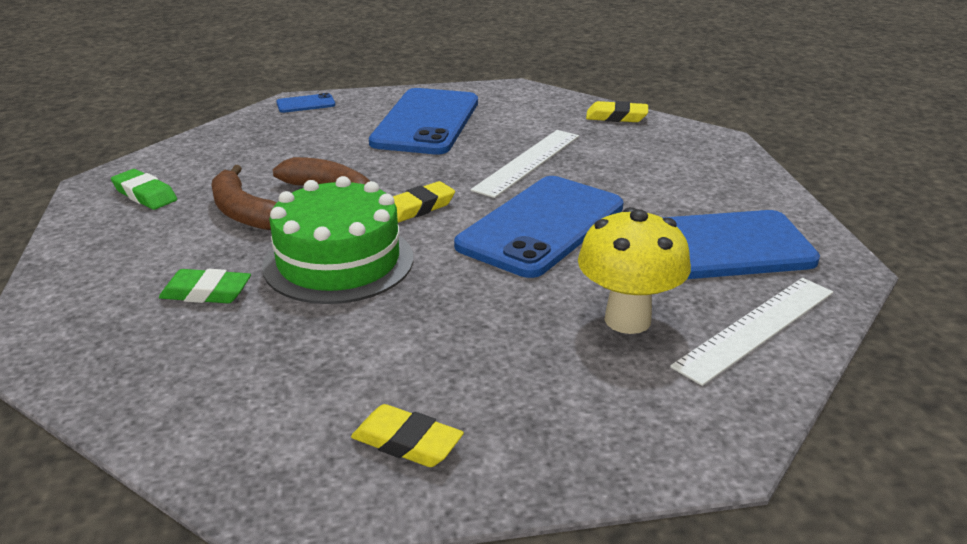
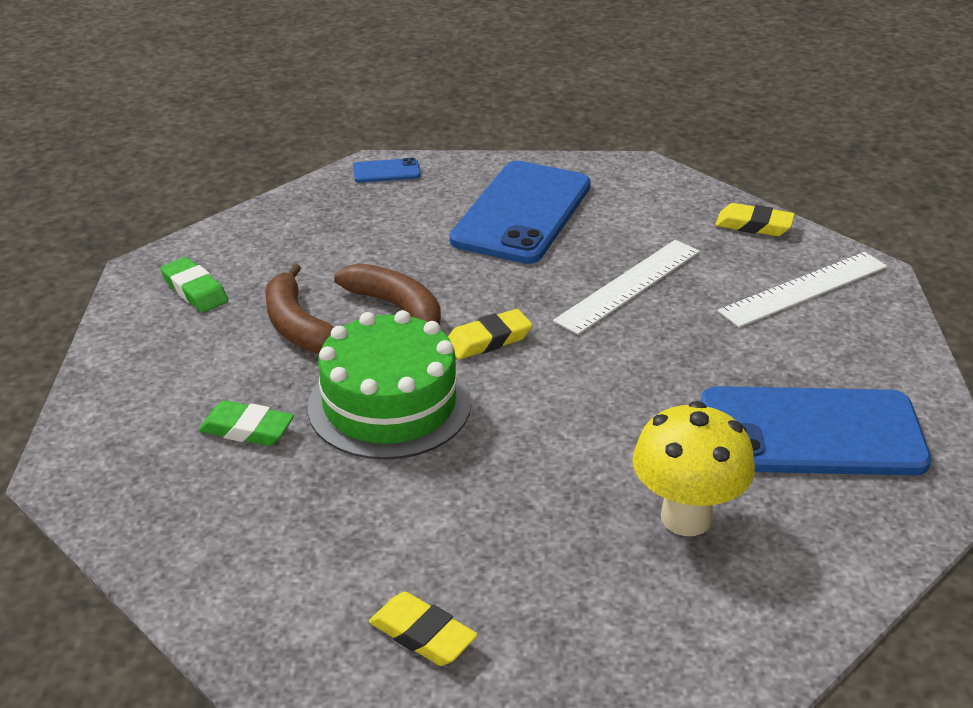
camera: 10 degrees right, 5 degrees up
(541, 226) = (622, 381): blue phone -> none
(756, 328) = (826, 546): white ruler -> white ruler (804, 289)

